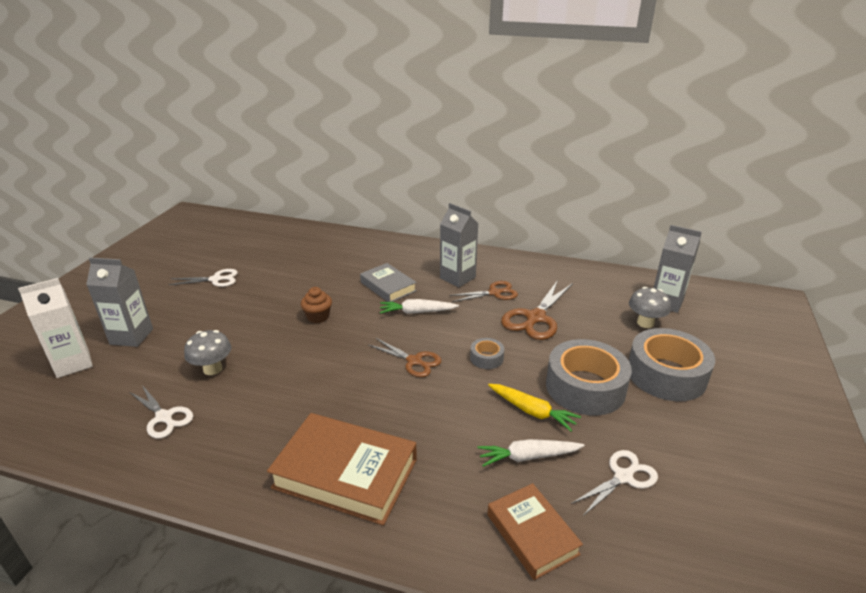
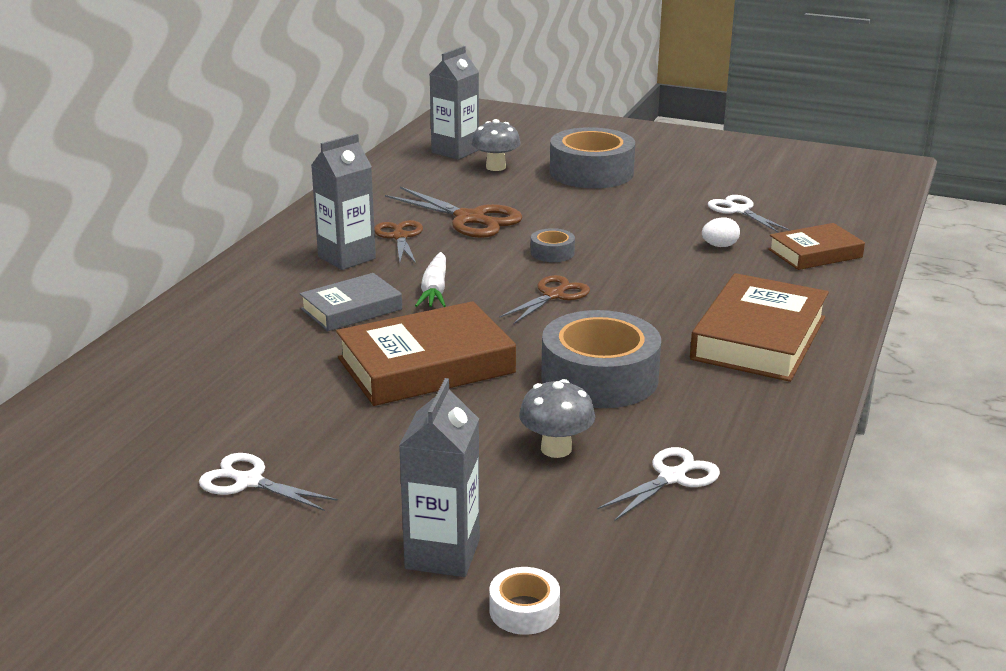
camera: 85 degrees left, 5 degrees down
(73, 364) = (524, 610): white carton -> white tape
(216, 279) = (249, 481): white scissors -> white scissors turned 60 degrees counterclockwise
(318, 317) = (426, 365): brown cupcake -> brown book
(528, 457) = (719, 246): white carrot -> white egg
(532, 411) = (650, 238): yellow carrot -> none
(585, 387) = (610, 209): grey tape -> grey tape (599, 377)

